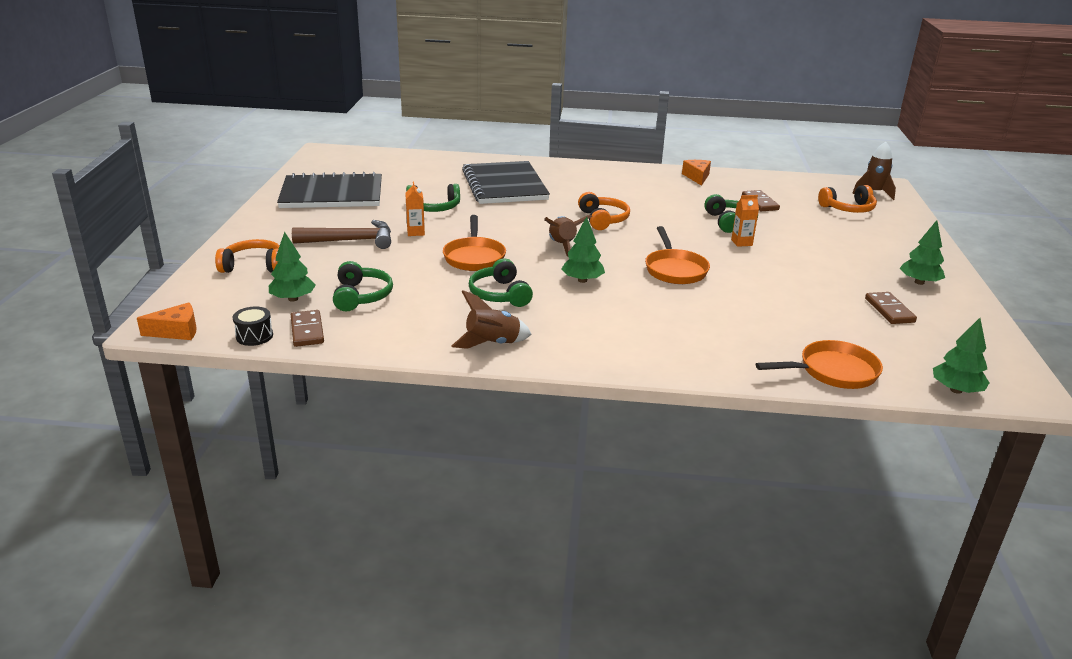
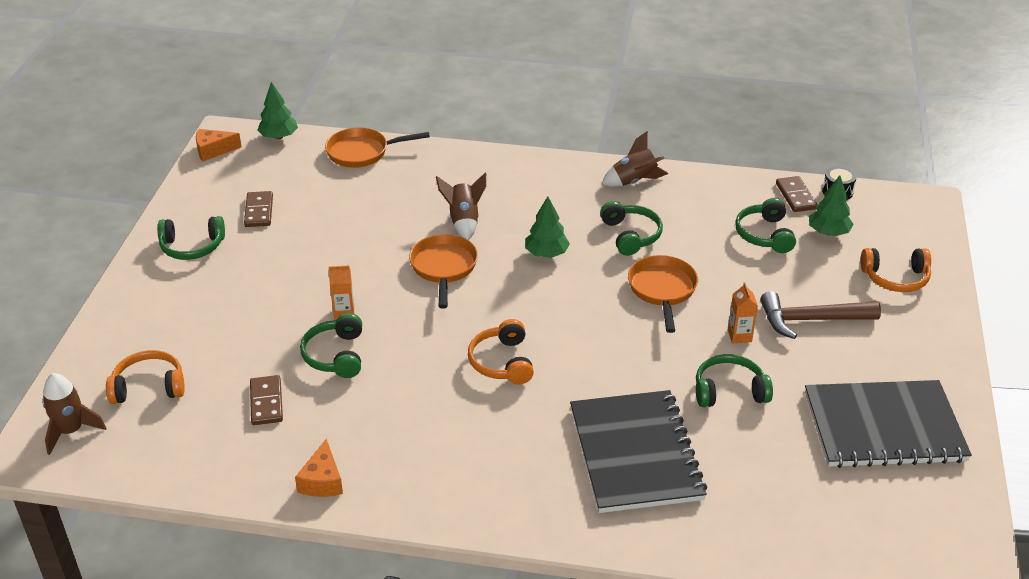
camera: 175 degrees left, 10 degrees up
(176, 331) = (906, 197): orange cheese -> orange cheese (213, 150)
(562, 246) = (561, 308): brown rocket -> brown rocket (464, 221)
(919, 282) = (192, 247): green tree -> green headphones

